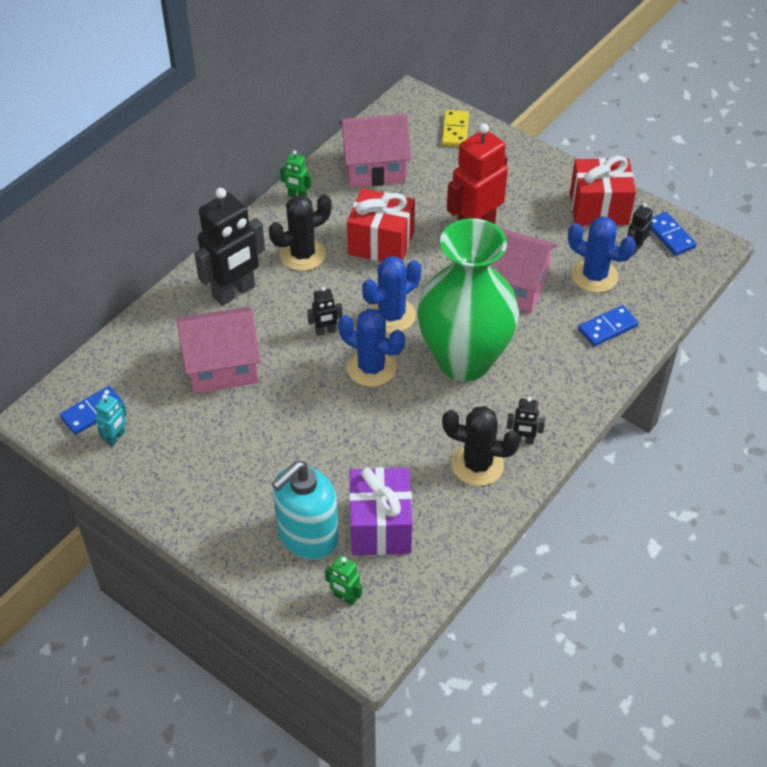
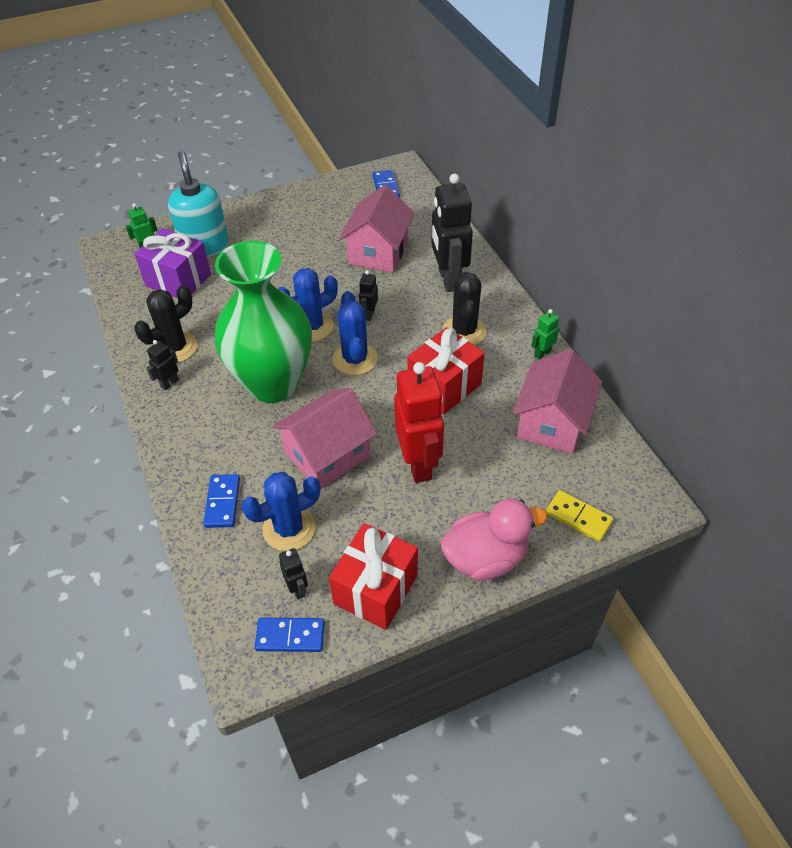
camera: 120 degrees right, 0 degrees up
(116, 437) = (356, 191): turquoise robot -> none
(527, 164) = (485, 557): none -> pink duck

